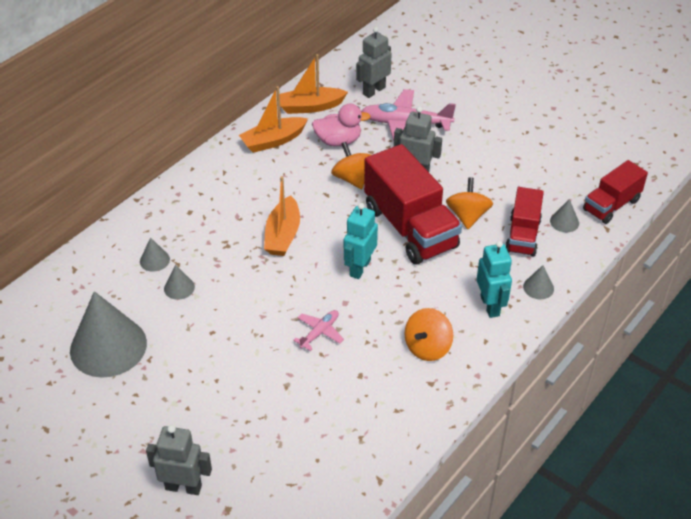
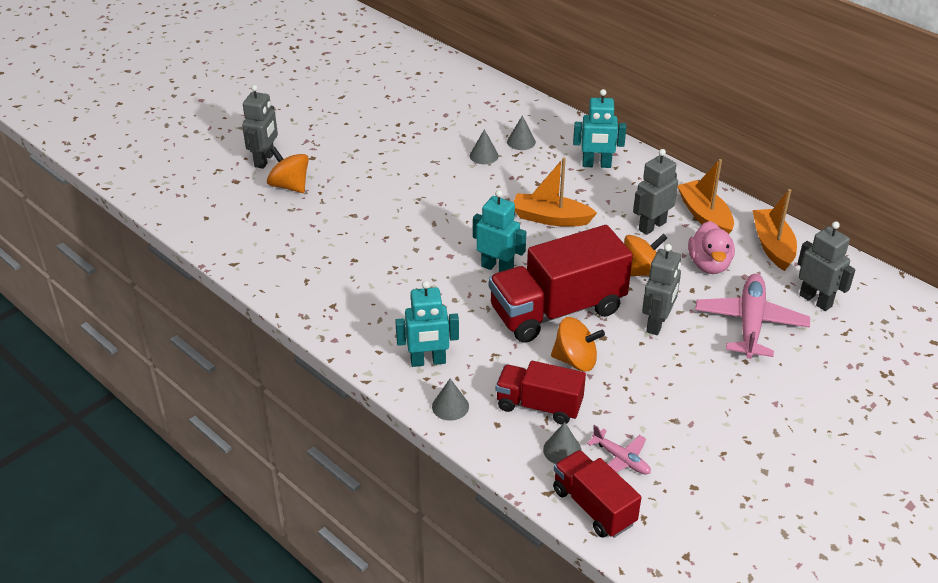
camera: 95 degrees right, 5 degrees down
(108, 346) = (419, 121): grey cone -> none
(197, 206) = (596, 165): none -> turquoise robot
(289, 171) = (652, 226): none -> grey robot
(319, 332) = (413, 237): pink plane -> pink plane (621, 459)
(427, 347) = (379, 307): orange spinning top -> orange spinning top (289, 186)

